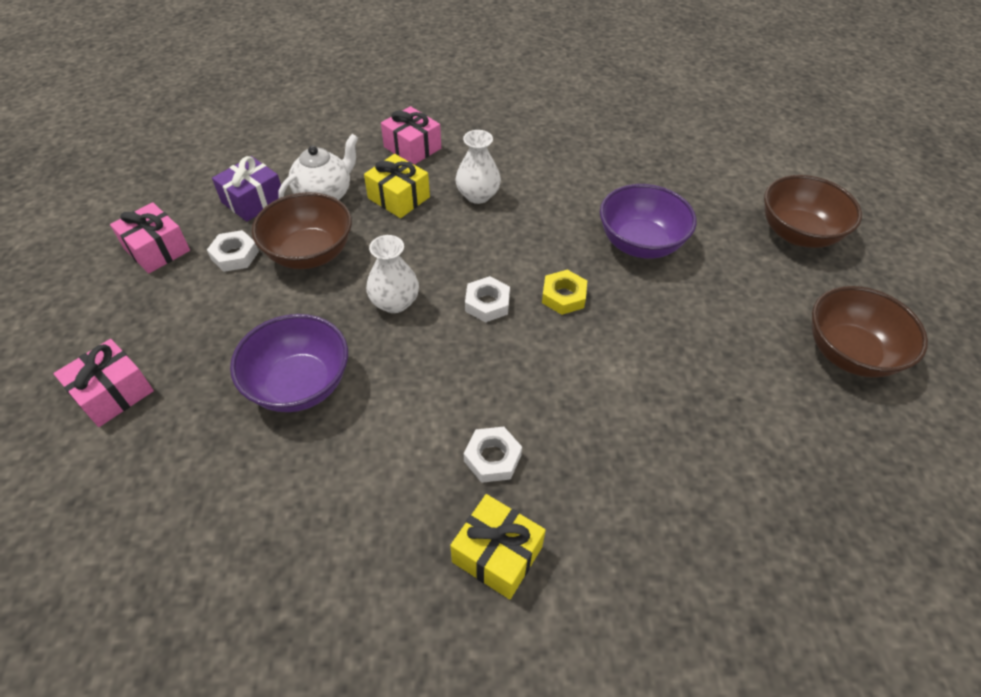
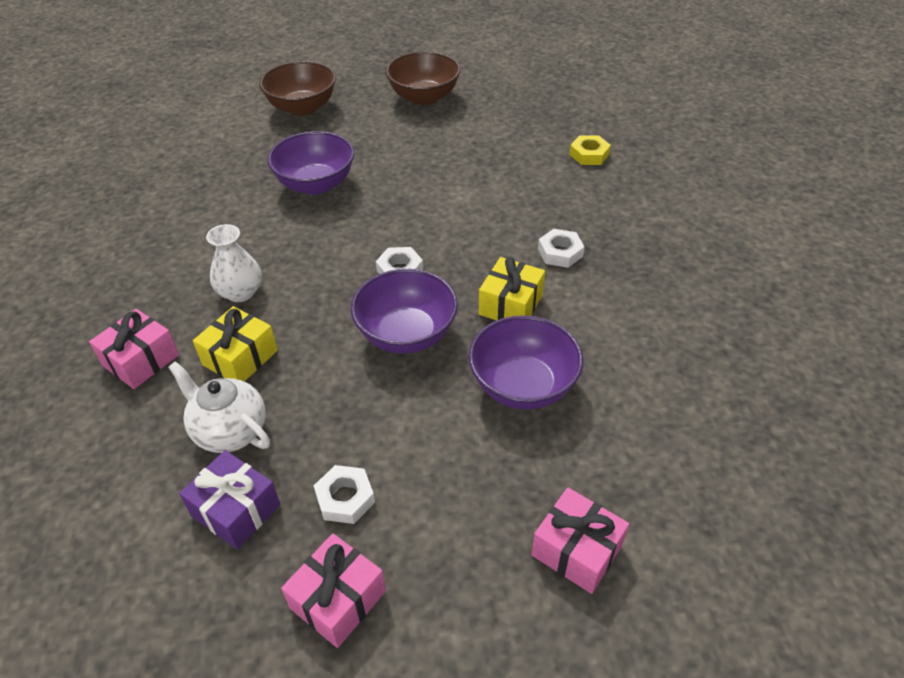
camera: 95 degrees left, 5 degrees down
(310, 253) = (338, 421): brown bowl -> none
(395, 302) = (406, 334): white vase -> purple bowl
(497, 554) = (634, 244): yellow gift -> yellow gift (510, 305)
(563, 296) = (385, 225): yellow nut -> yellow nut (589, 154)

